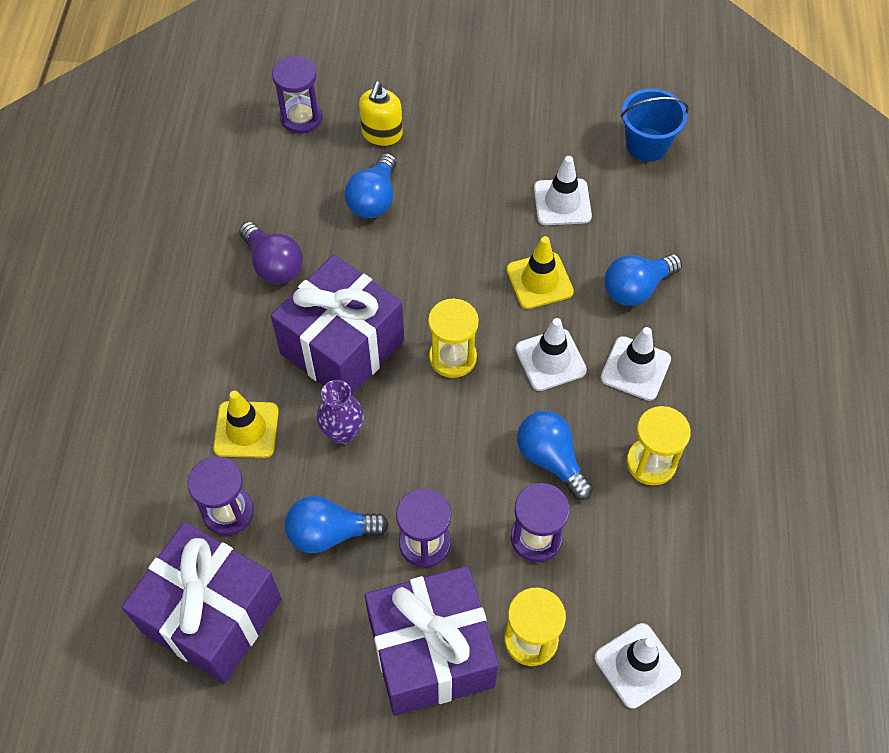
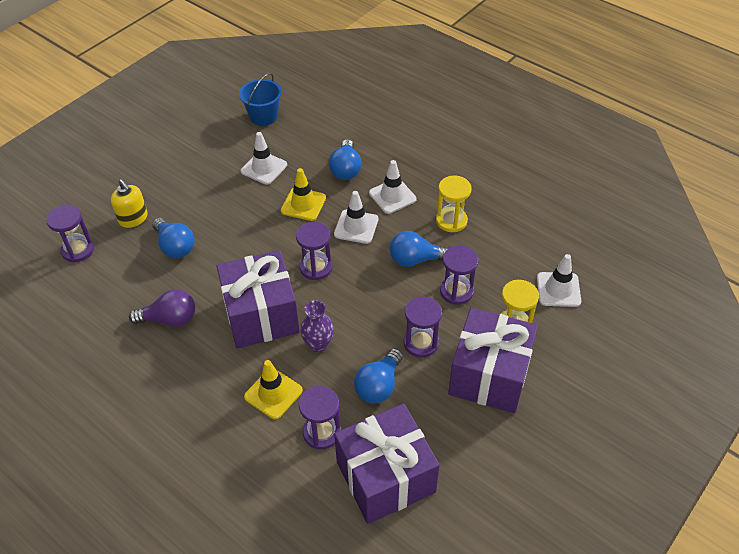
camera: 55 degrees left, 10 degrees down
(452, 357) = (316, 267): yellow hourglass -> purple hourglass

